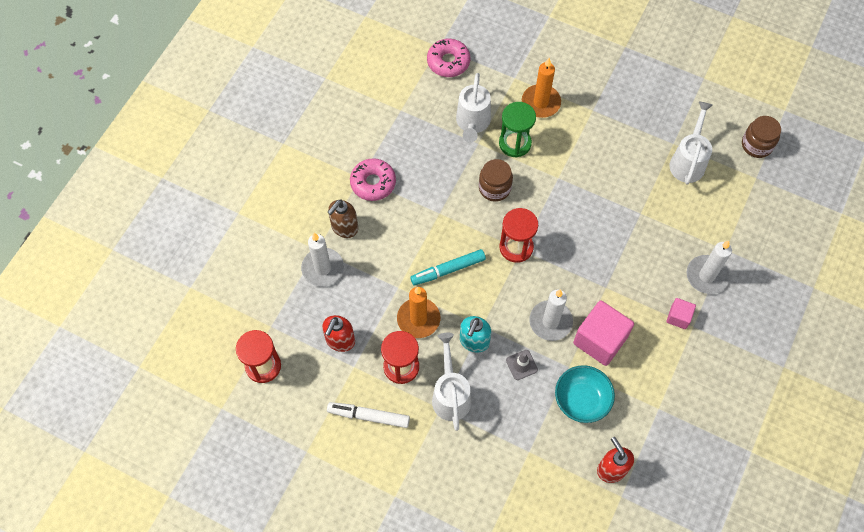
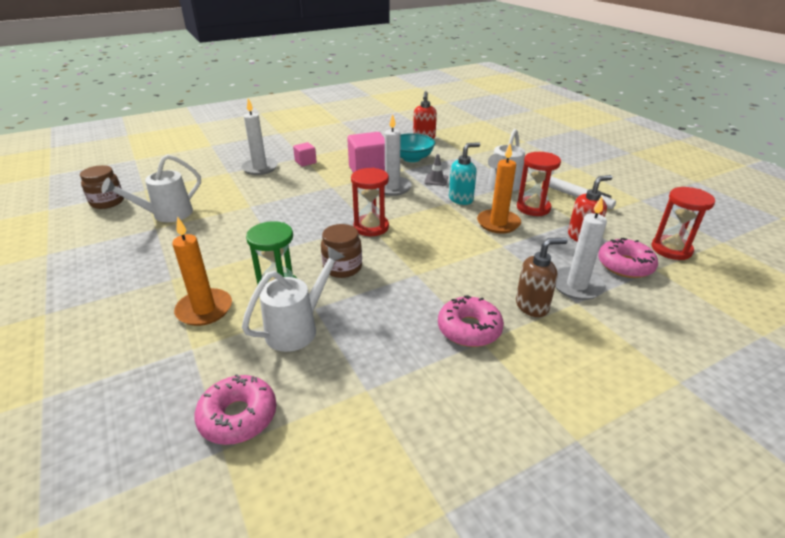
camera: 145 degrees left, 30 degrees down
(295, 317) = (625, 265): none -> pink donut
(448, 270) = (445, 238): turquoise marker -> none

